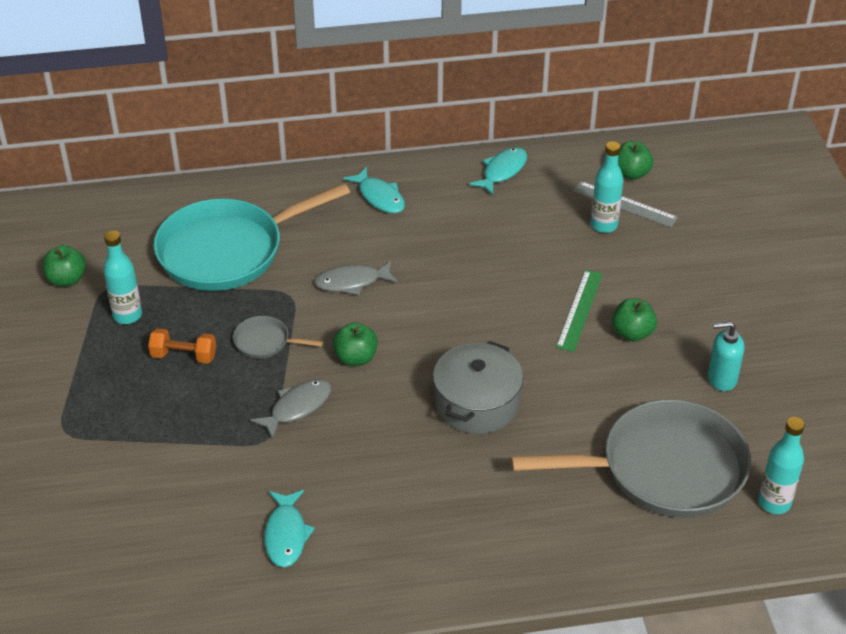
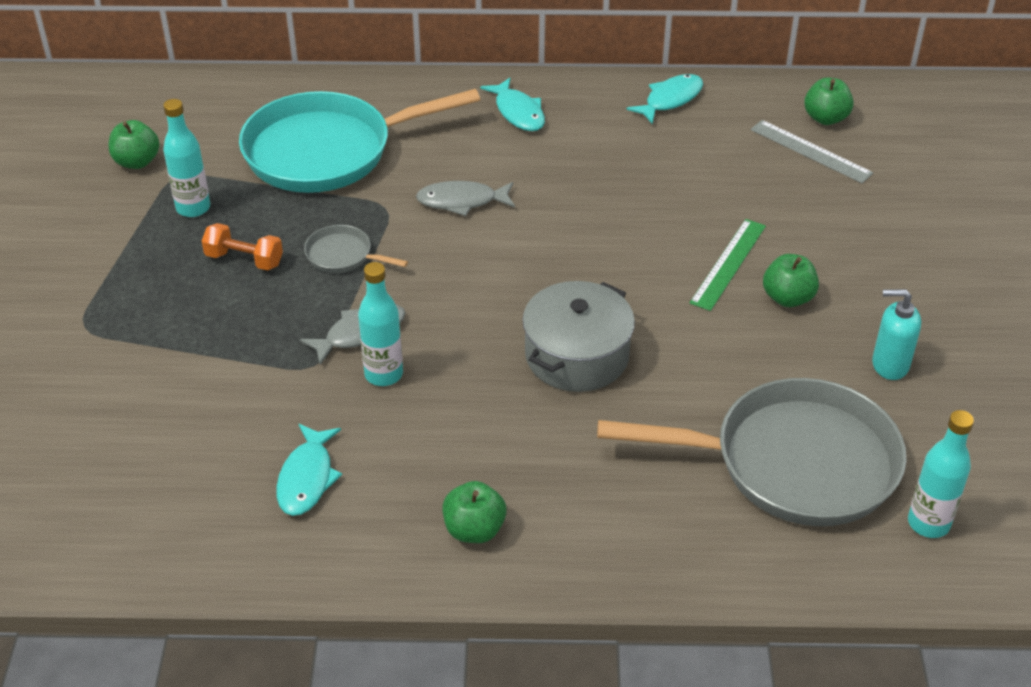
camera: 10 degrees right, 0 degrees up
(355, 358) = (444, 286): green apple -> green apple (474, 530)
(604, 225) = (779, 172): turquoise bottle -> turquoise bottle (383, 374)

